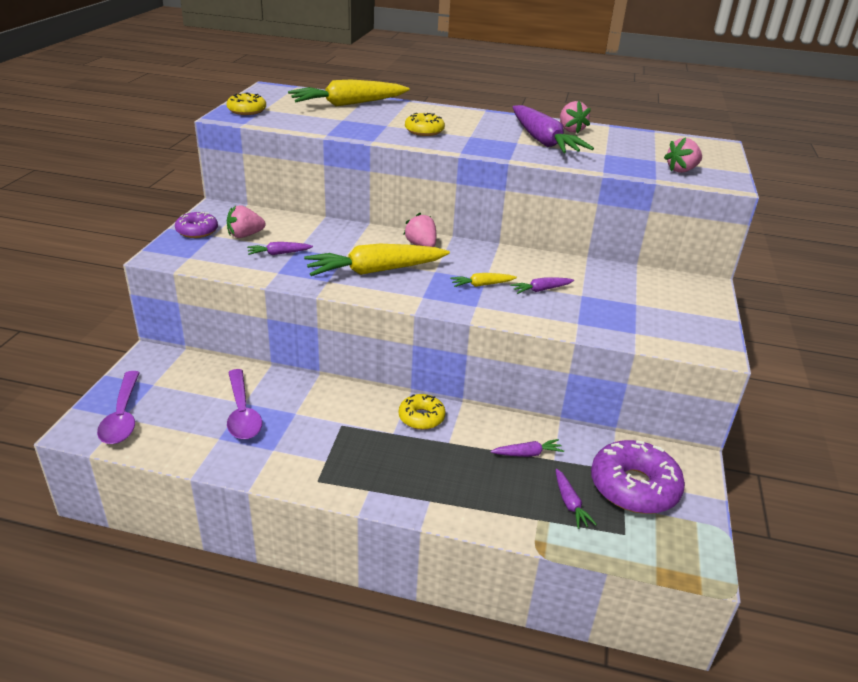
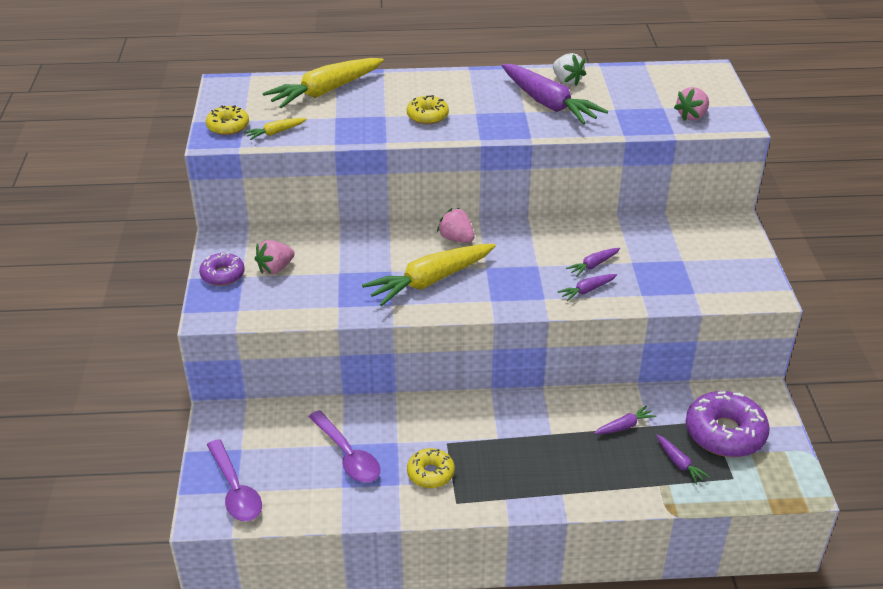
camera: 15 degrees left, 5 degrees up
(279, 253) = (324, 283): purple carrot -> purple carrot (587, 290)
(421, 417) = (515, 415): yellow donut -> yellow donut (430, 473)
(482, 285) = (537, 273): yellow carrot -> yellow carrot (275, 133)
(571, 130) = (566, 81): pink strawberry -> white strawberry

